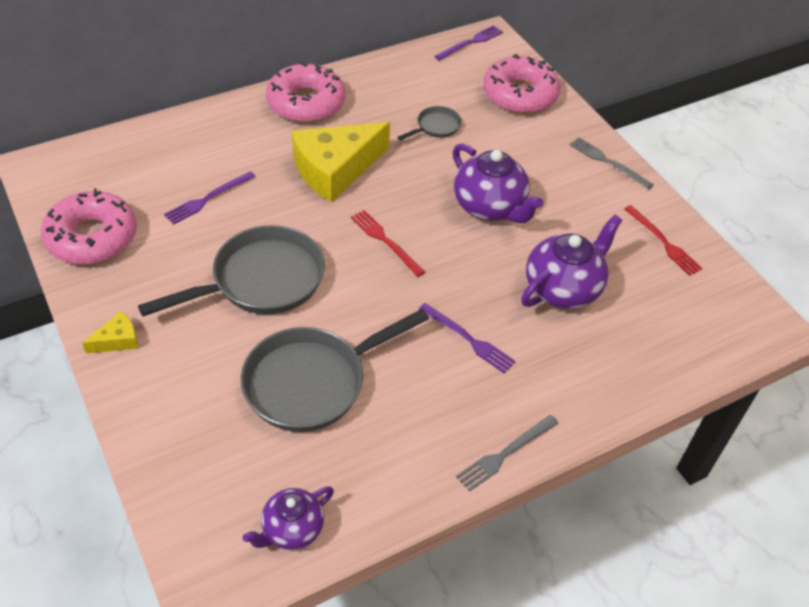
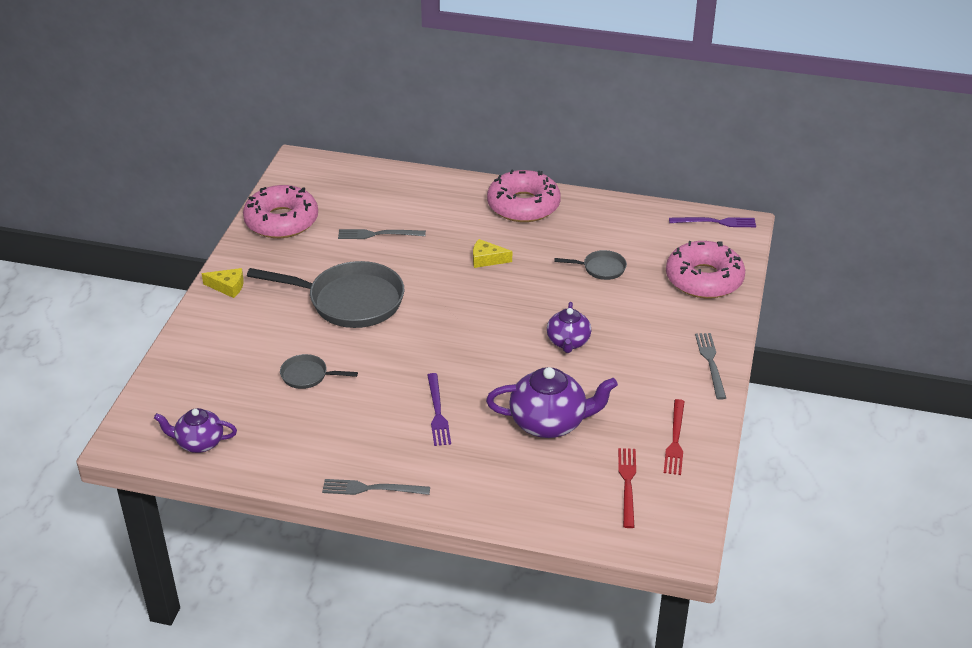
camera: 45 degrees right, 10 degrees down
(208, 199) = (378, 234): purple fork -> grey fork
(312, 382) = (308, 376): grey pan -> grey pan, size x0.47
(335, 169) = (487, 259): yellow cheese -> yellow cheese, size x0.43
(385, 241) = (461, 322): red fork -> red fork (627, 484)
(490, 207) = (568, 342): purple teapot -> purple teapot, size x0.62

